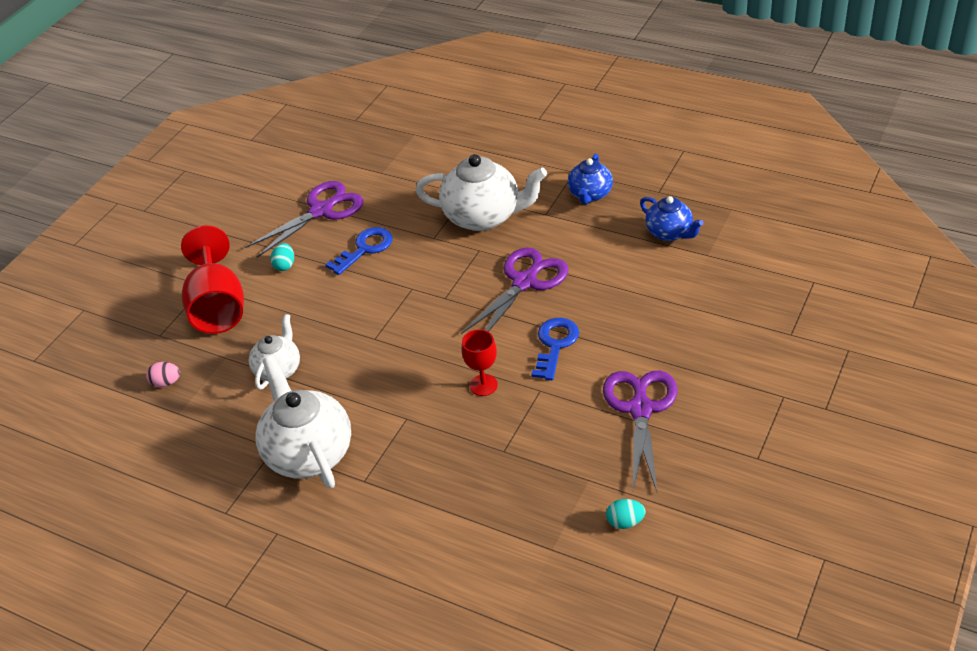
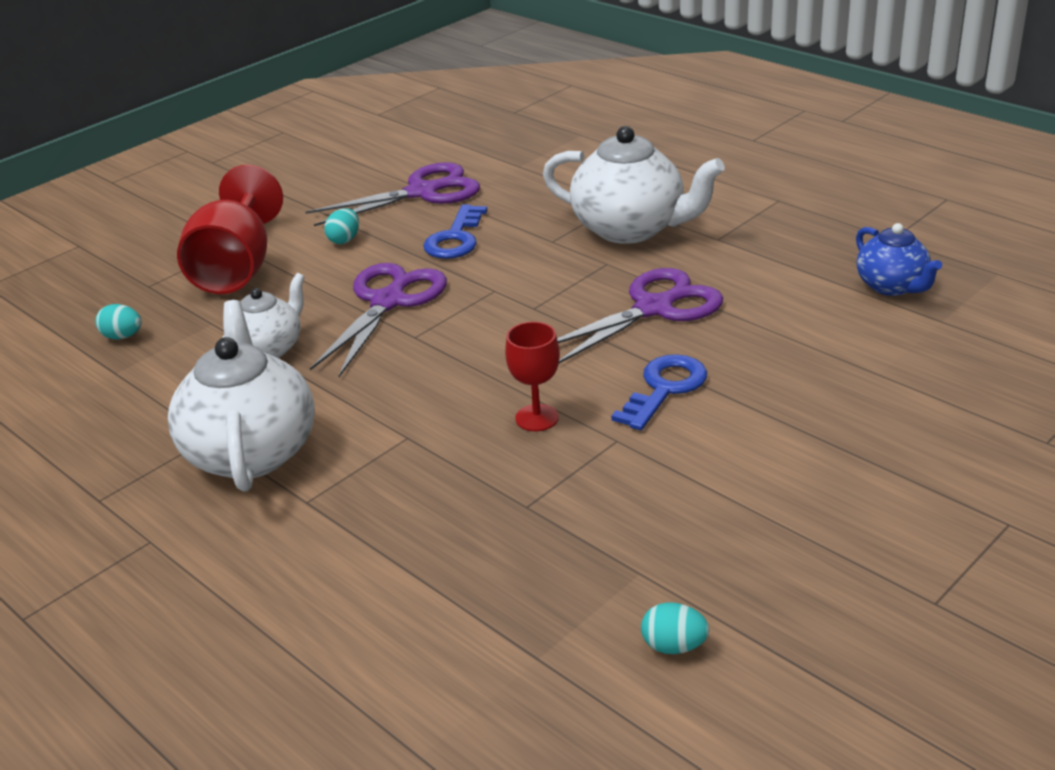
camera: 15 degrees right, 10 degrees down
(166, 382) = (122, 336): pink egg -> turquoise egg
(365, 249) = (455, 239): blue key -> blue key turned 135 degrees clockwise
(590, 195) = (790, 227): blue teapot -> none
(641, 409) = (762, 494): purple scissors -> purple scissors (388, 302)

